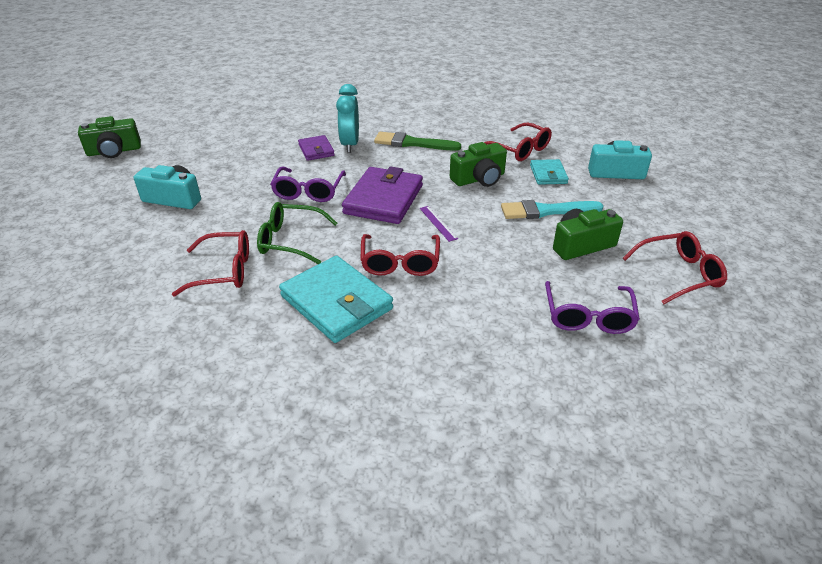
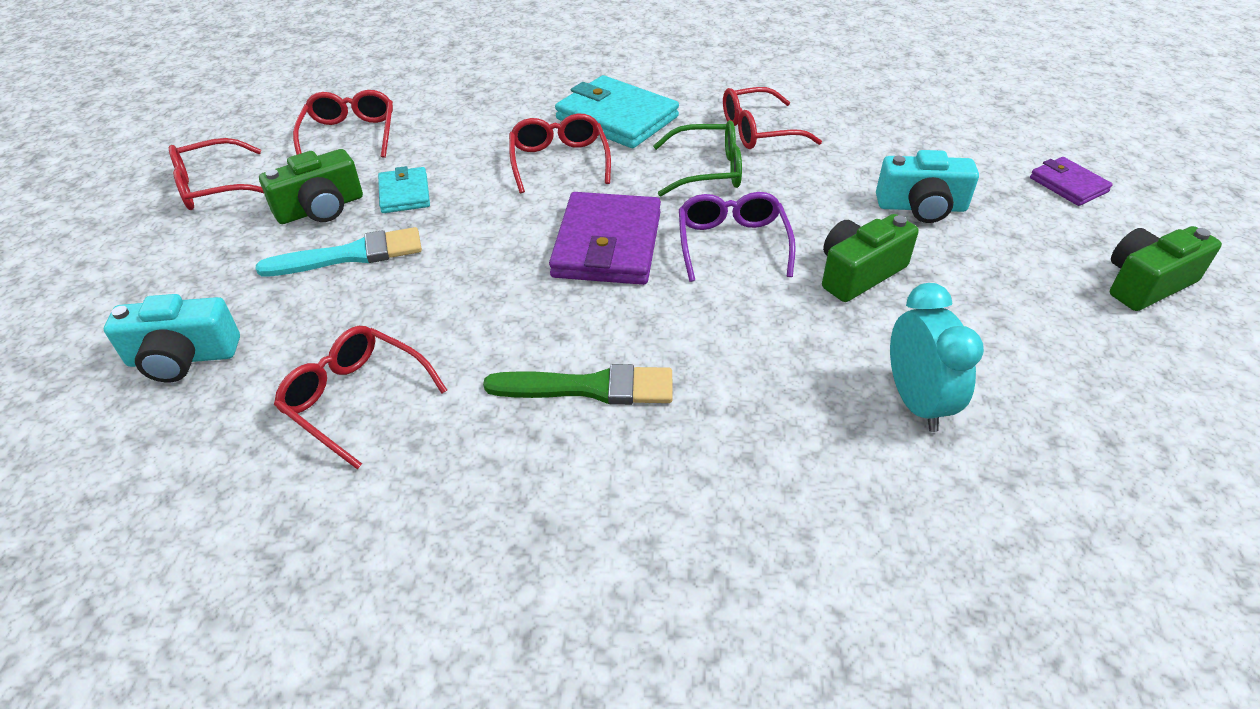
camera: 170 degrees right, 5 degrees up
(316, 150) = (778, 338): purple wallet -> purple wallet (1068, 185)
(350, 144) = (720, 364): turquoise clock -> turquoise clock (916, 402)
(438, 223) = (518, 216): purple ruler -> none
(479, 179) = (451, 306): green camera -> green camera (859, 273)
(548, 174) = (319, 334): turquoise wallet -> turquoise wallet (404, 194)
(588, 316) = (350, 134): purple glasses -> red glasses

